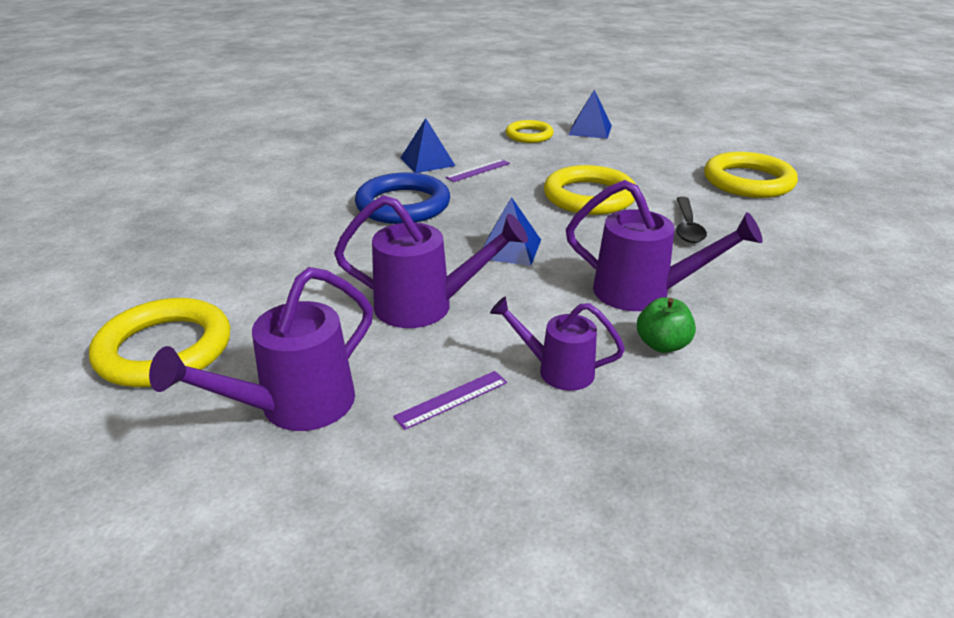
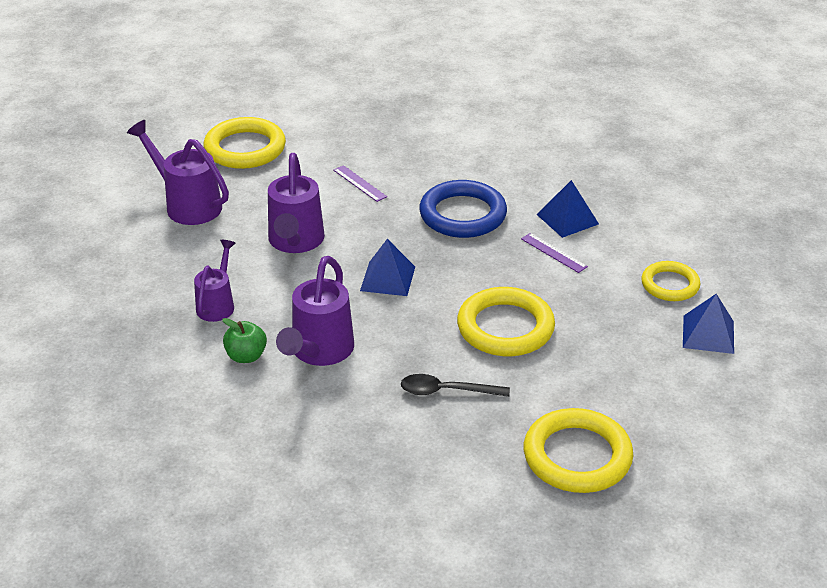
camera: 85 degrees right, 5 degrees up
(451, 399) = (190, 261): purple ruler -> purple ruler (360, 183)

